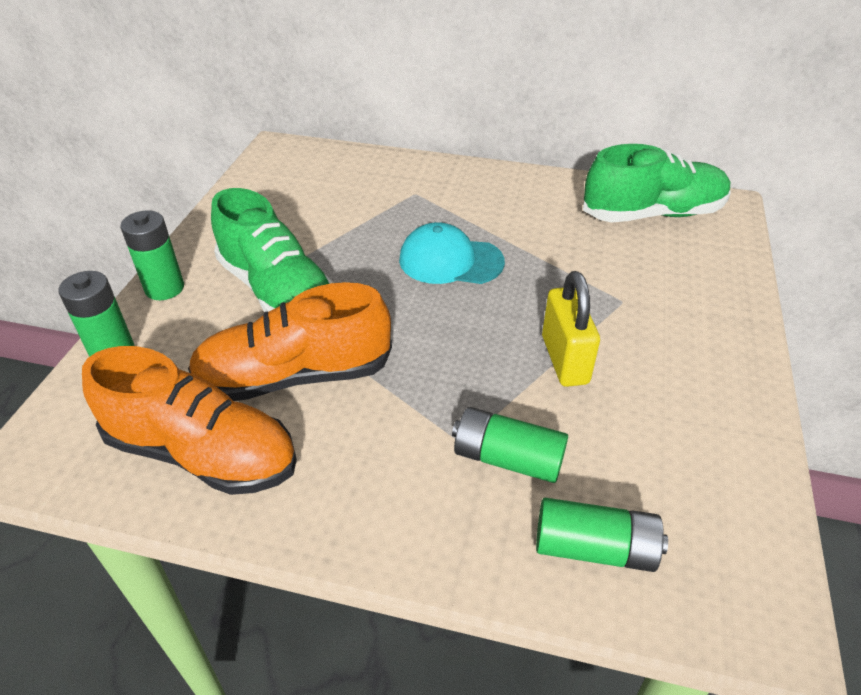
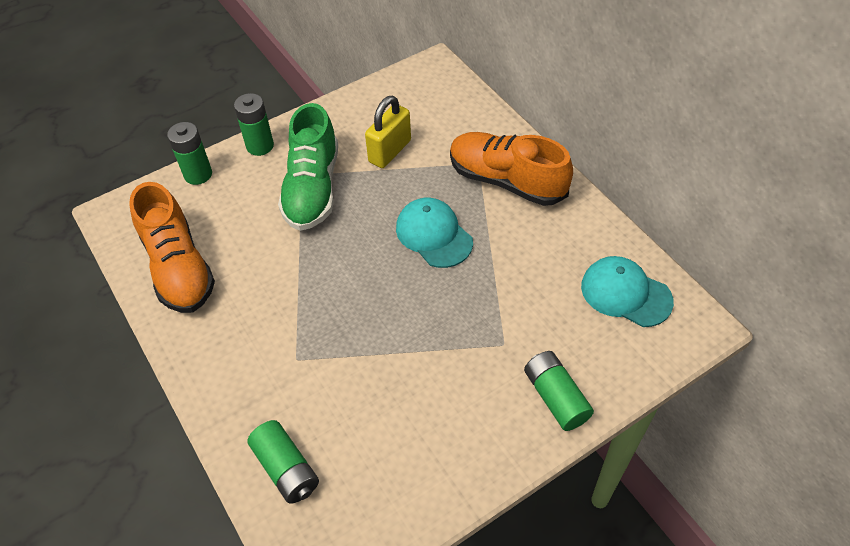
camera: 45 degrees right, 10 degrees up
(295, 376) = (262, 254): orange shoe -> orange shoe (506, 181)
(507, 458) = (306, 387): green battery -> green battery (555, 397)
(564, 360) = (412, 355): yellow padlock -> yellow padlock (390, 151)
(652, 214) = (625, 293): green shoe -> turquoise cap

